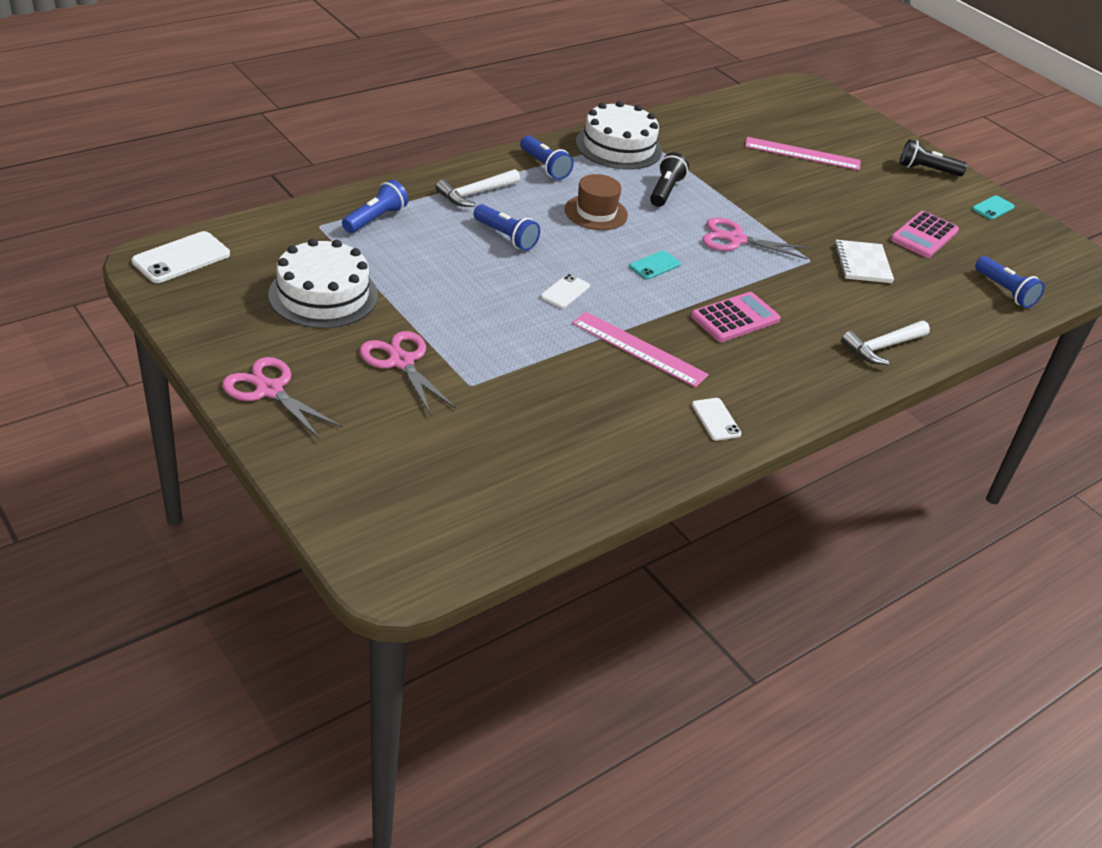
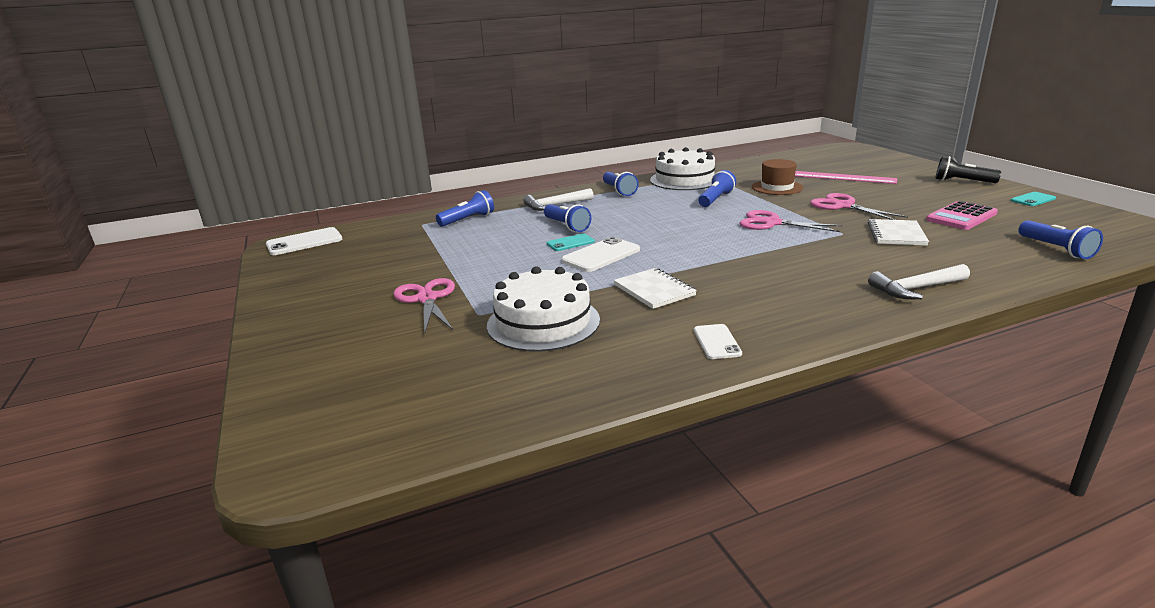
camera: 20 degrees right, 15 degrees down
(269, 390) = (299, 317): pink scissors -> pink scissors (843, 206)
(323, 295) = (394, 260): white cake -> white cake (543, 322)
(565, 292) = (601, 255): white phone -> white phone, size x1.64
(596, 212) = (650, 212): brown hat -> brown hat (777, 187)
(639, 349) = (654, 290): pink ruler -> white notebook
(655, 265) = (690, 239): turquoise phone -> turquoise phone (570, 243)
(665, 191) = (716, 199): black flashlight -> blue flashlight
(735, 318) = (758, 270): pink calculator -> none

